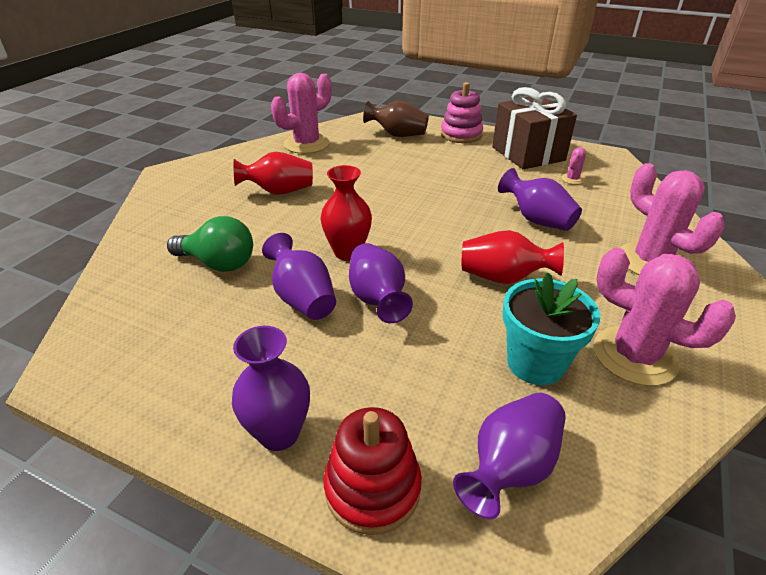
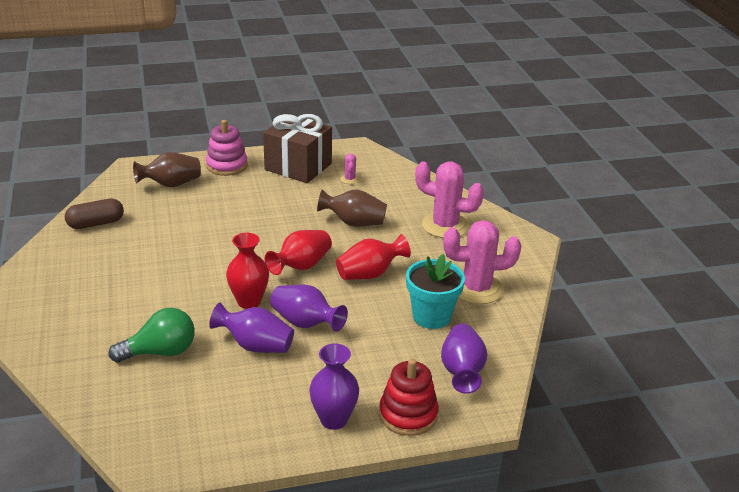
camera: 40 degrees left, 5 degrees down
(279, 191) = (131, 277): red vase -> red vase (301, 266)
(306, 144) = (96, 223): pink cactus -> brown capsule
(537, 220) = (354, 223): purple vase -> brown vase

